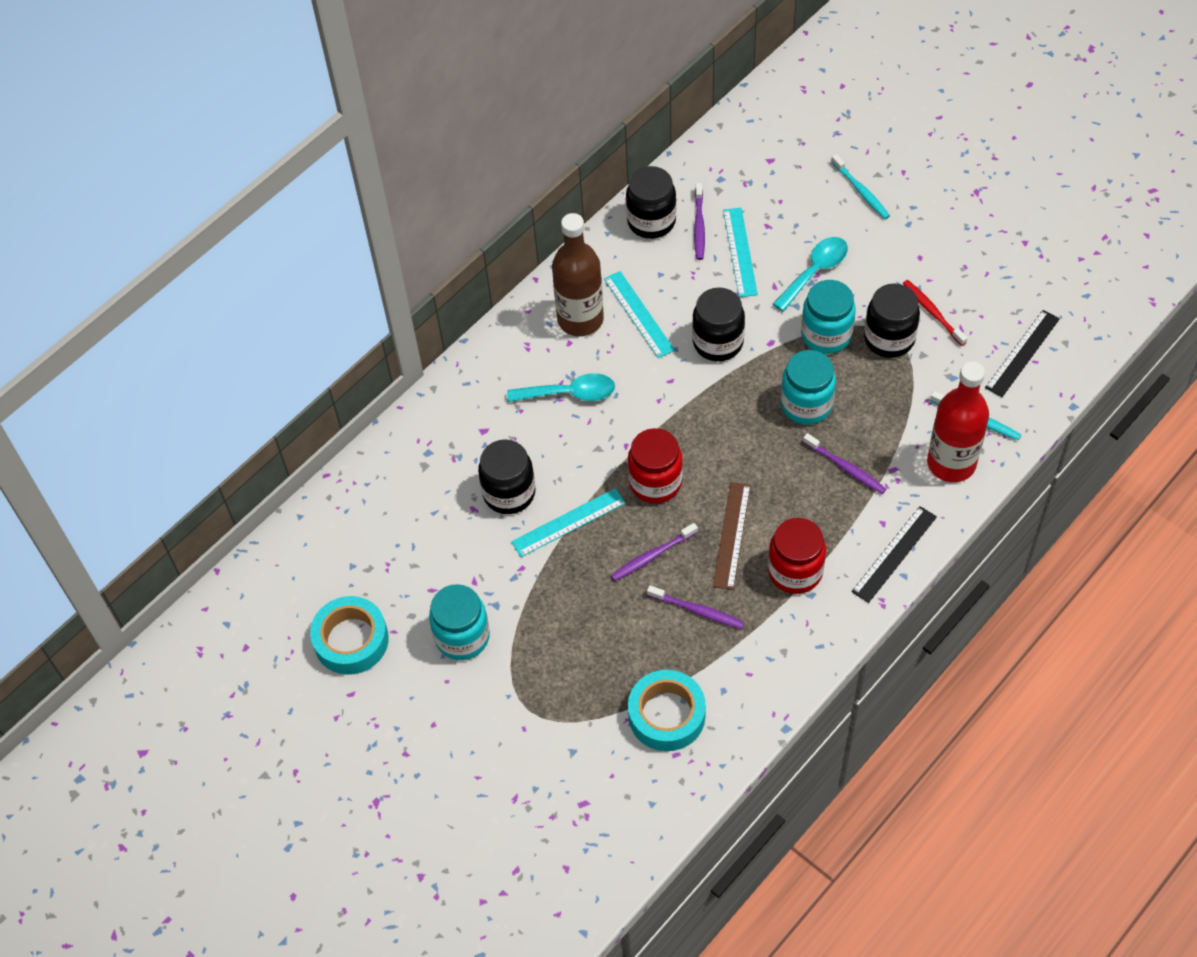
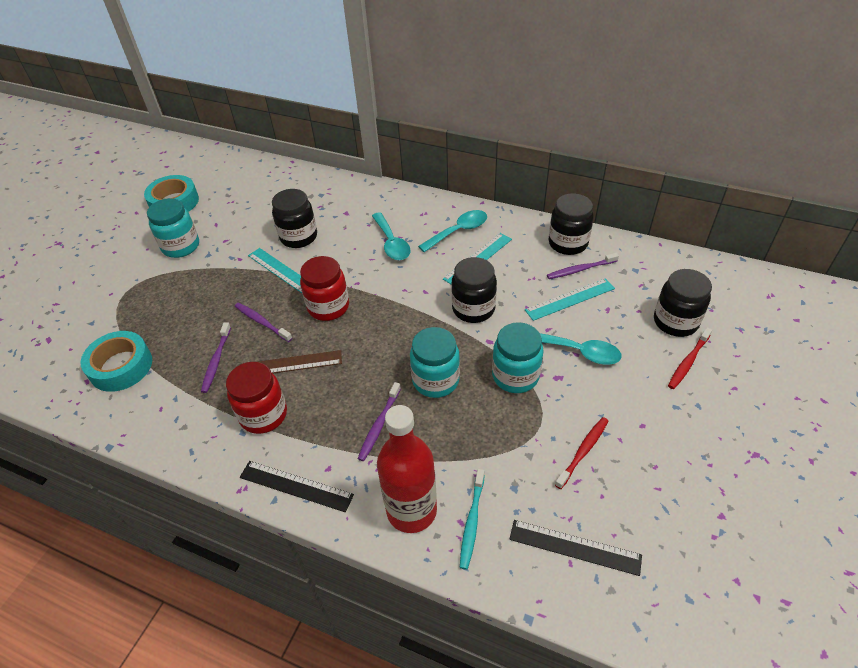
camera: 70 degrees right, 10 degrees down
(580, 319) = (458, 231): brown bottle -> turquoise spoon
(861, 191) = (688, 362): turquoise toothbrush -> red toothbrush
(889, 339) = (534, 423): black jar -> black jar (675, 322)

